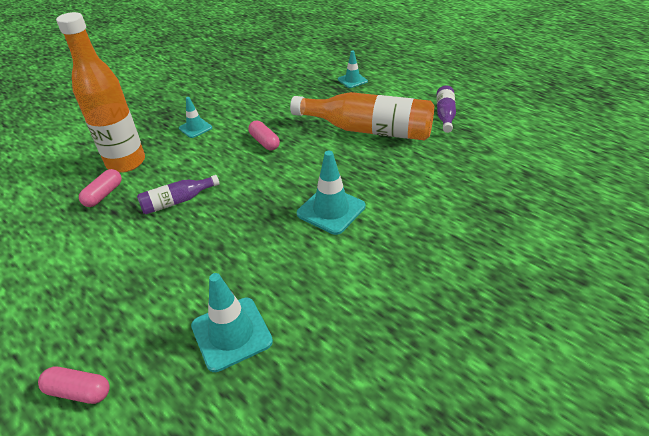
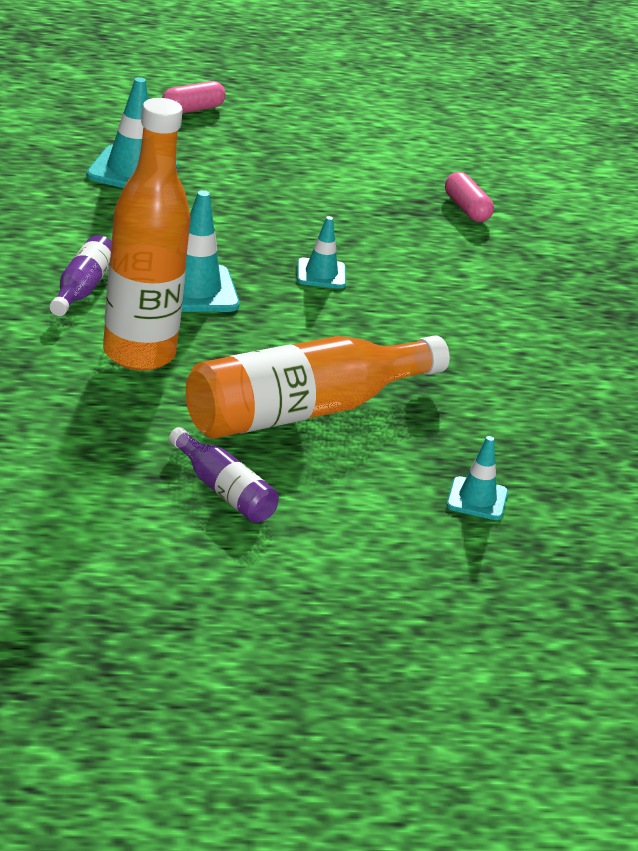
camera: 125 degrees right, 10 degrees down
(126, 162) = (521, 244): orange bottle -> orange bottle (139, 354)
(177, 201) = (377, 233): purple bottle -> purple bottle (82, 288)
(195, 128) = (539, 314): turquoise traffic cone -> turquoise traffic cone (321, 274)
(264, 142) = (412, 333): pink capsule -> none

